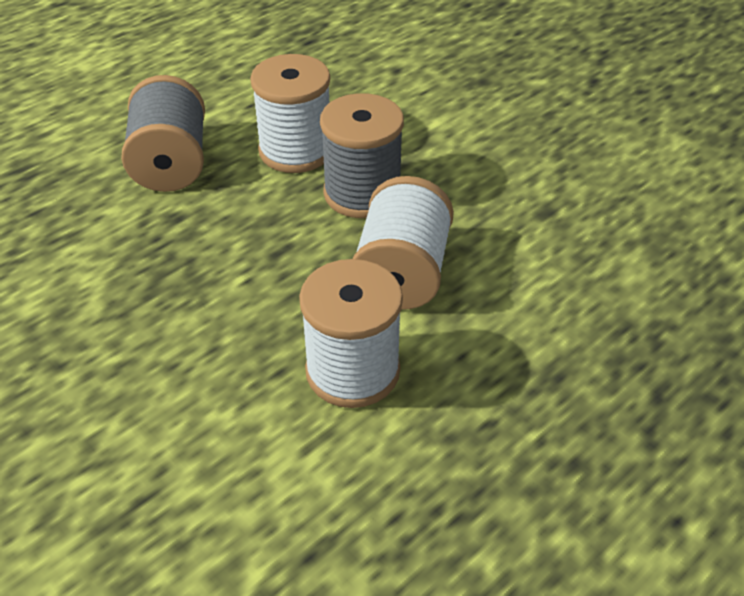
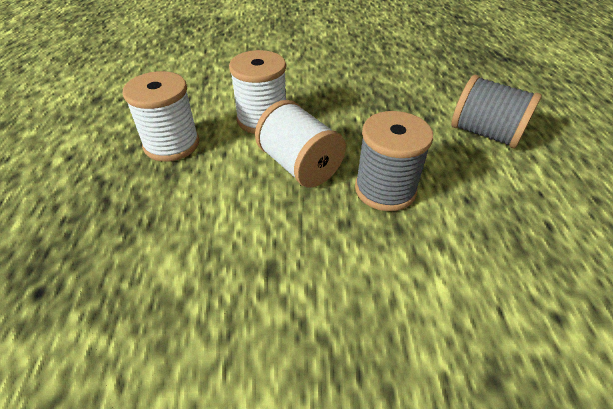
camera: 130 degrees right, 0 degrees up
(295, 150) = (460, 185): white spool -> white spool (172, 144)

